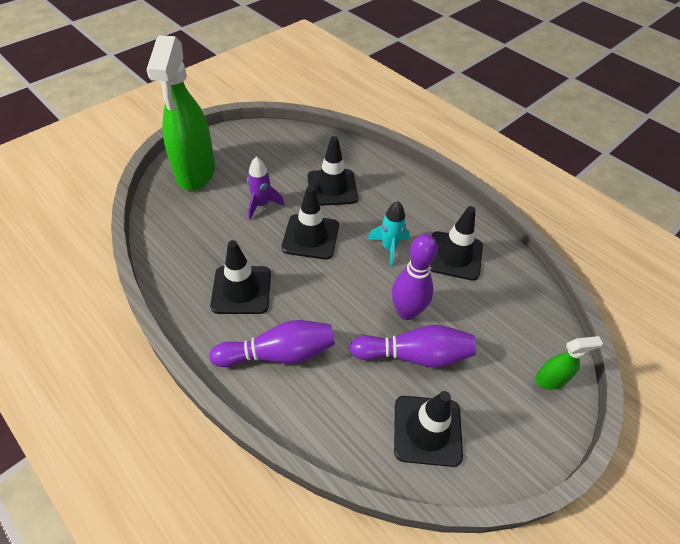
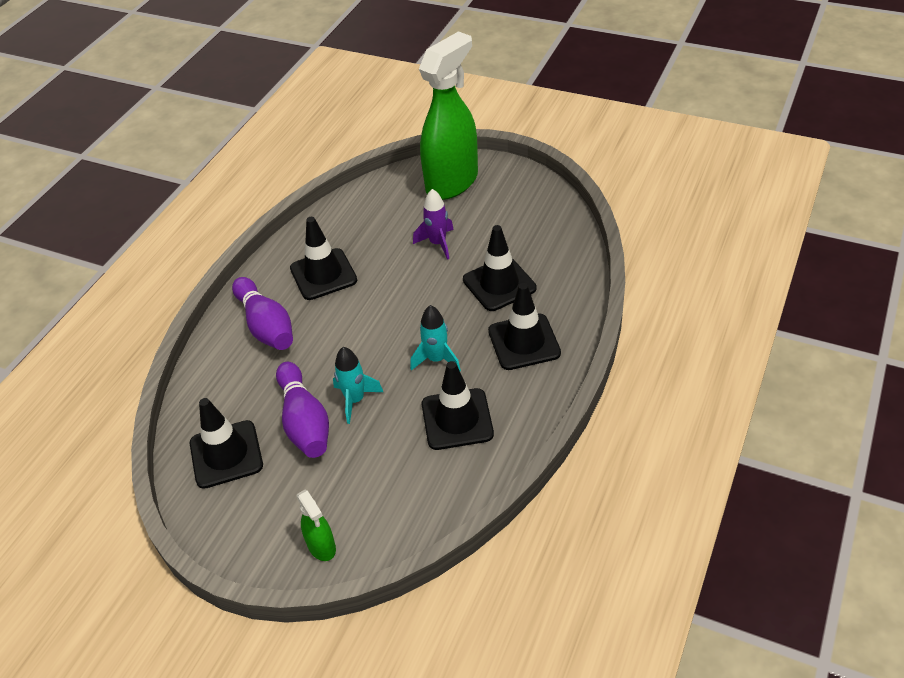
camera: 75 degrees right, 5 degrees down
(195, 173) = (452, 182): green spray bottle -> green spray bottle turned 150 degrees clockwise
(310, 237) = (415, 294): black traffic cone -> black traffic cone (524, 342)
(406, 312) = (355, 400): purple bowling pin -> turquoise rocket

